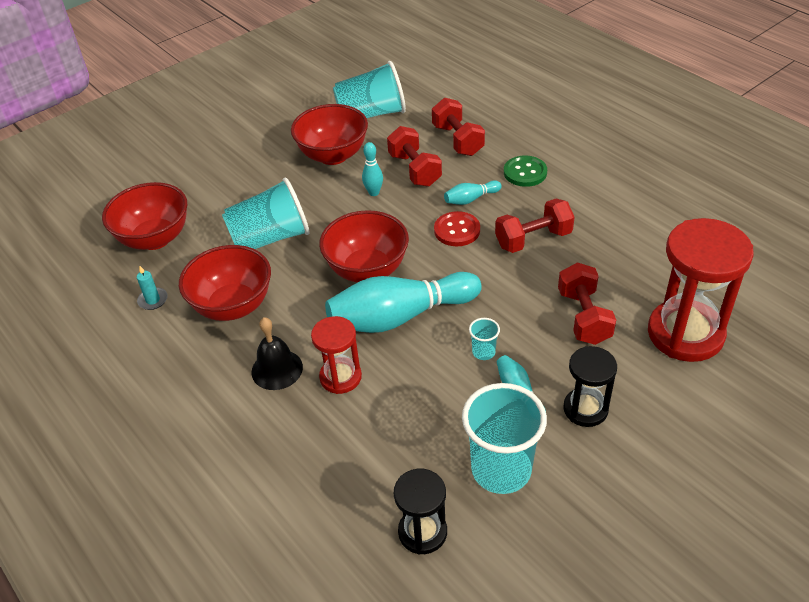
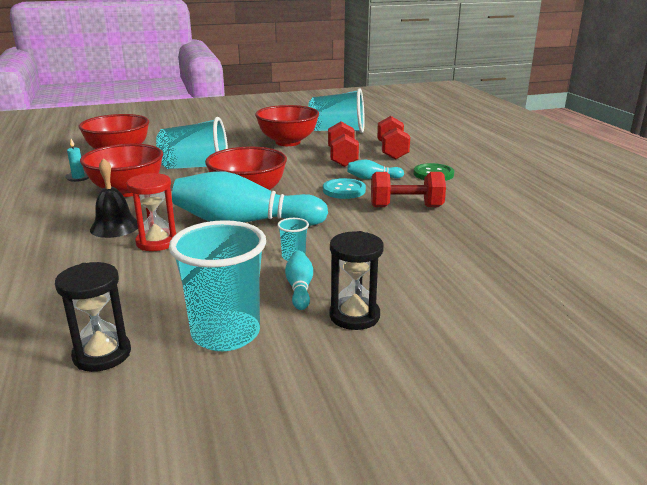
camera: 20 degrees right, 20 degrees down
(374, 192) = (298, 162): turquoise bowling pin -> none
(457, 230) = (344, 190): red button -> turquoise button
(584, 317) = (411, 258): red dumbbell -> none
(685, 334) = (510, 292): red hourglass -> none

